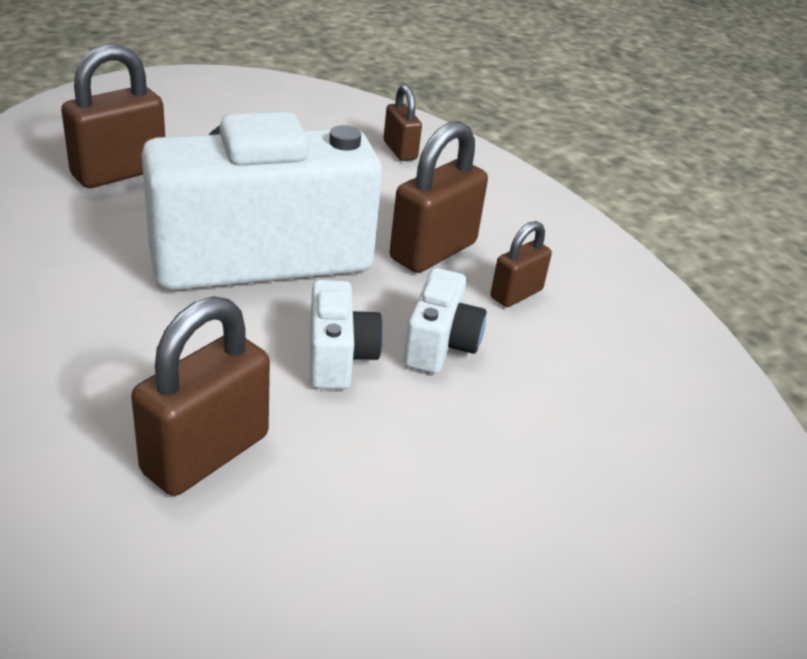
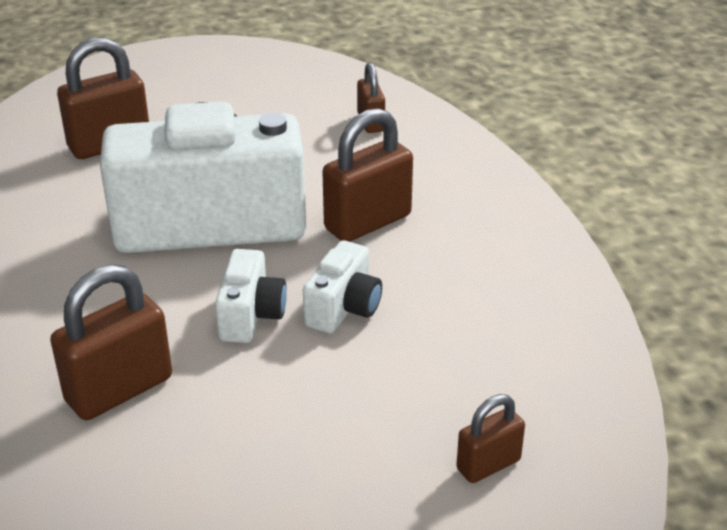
camera: 15 degrees right, 0 degrees up
(516, 294) = (431, 264): brown padlock -> brown padlock (488, 465)

